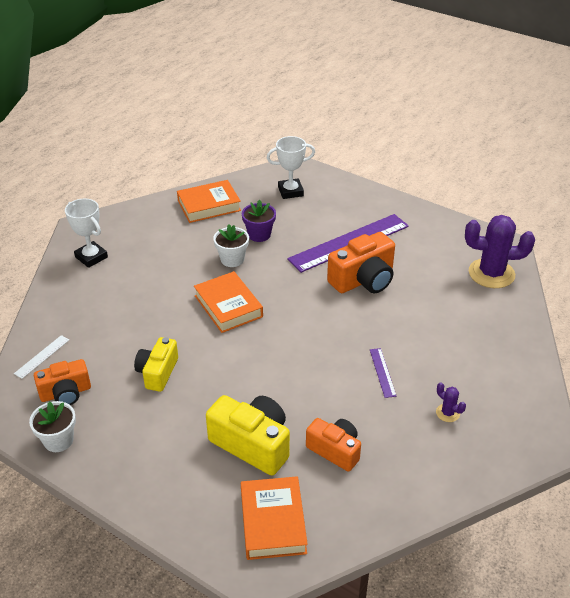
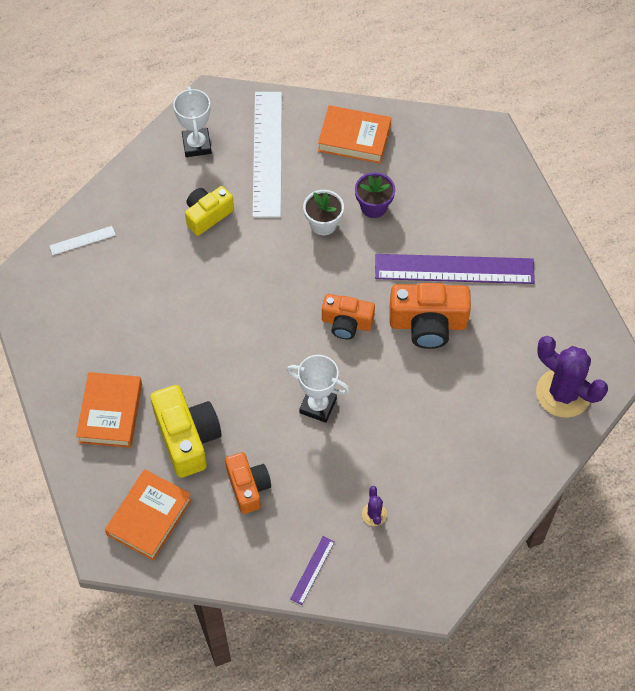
camera: 35 degrees right, 20 degrees up
(58, 440) = (42, 337): white flower pot -> none
(66, 393) = (77, 292): orange camera -> orange camera (346, 323)
(152, 239) = (267, 153): none -> white ruler
(157, 372) = (163, 317): yellow camera -> yellow camera (207, 215)
(228, 306) = (277, 279): orange book -> orange book (110, 413)
(290, 191) = (452, 165): white trophy -> white trophy (318, 406)
(382, 372) = (354, 437): purple ruler -> purple ruler (312, 570)

